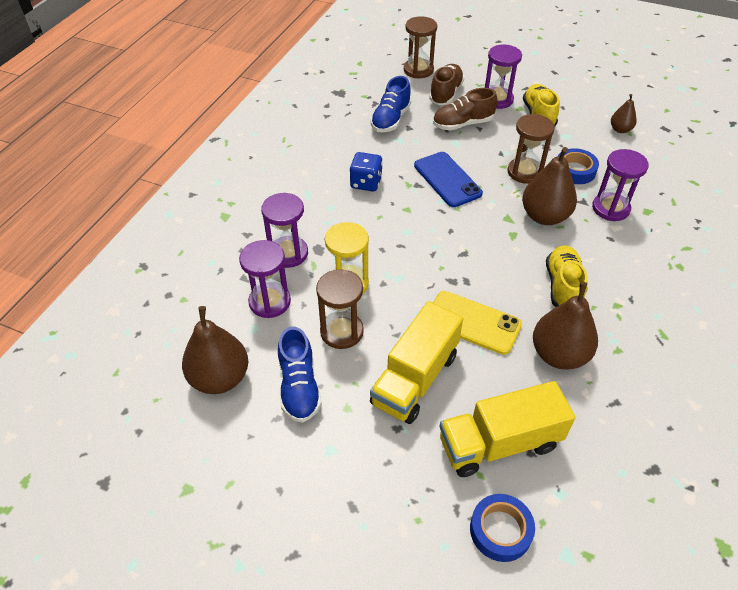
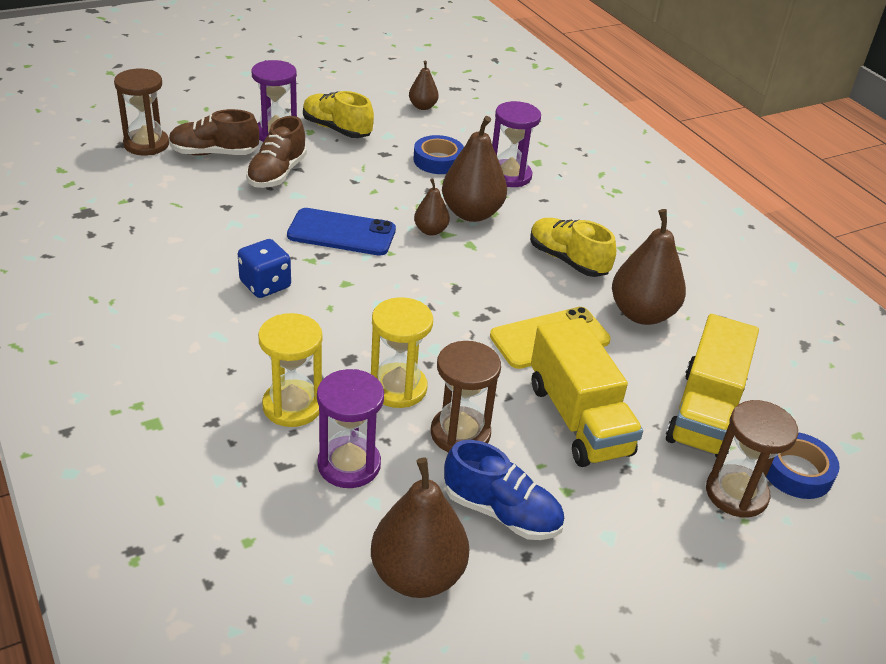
camera: 55 degrees left, 10 degrees down
(288, 253) = (292, 406): purple hourglass -> yellow hourglass
(390, 119) = (193, 209): blue shoe -> none
(445, 93) = (214, 153): brown shoe -> brown shoe turned 60 degrees counterclockwise
(501, 211) = (430, 231): none -> brown pear
(525, 172) = (400, 185): brown hourglass -> brown hourglass (736, 493)

